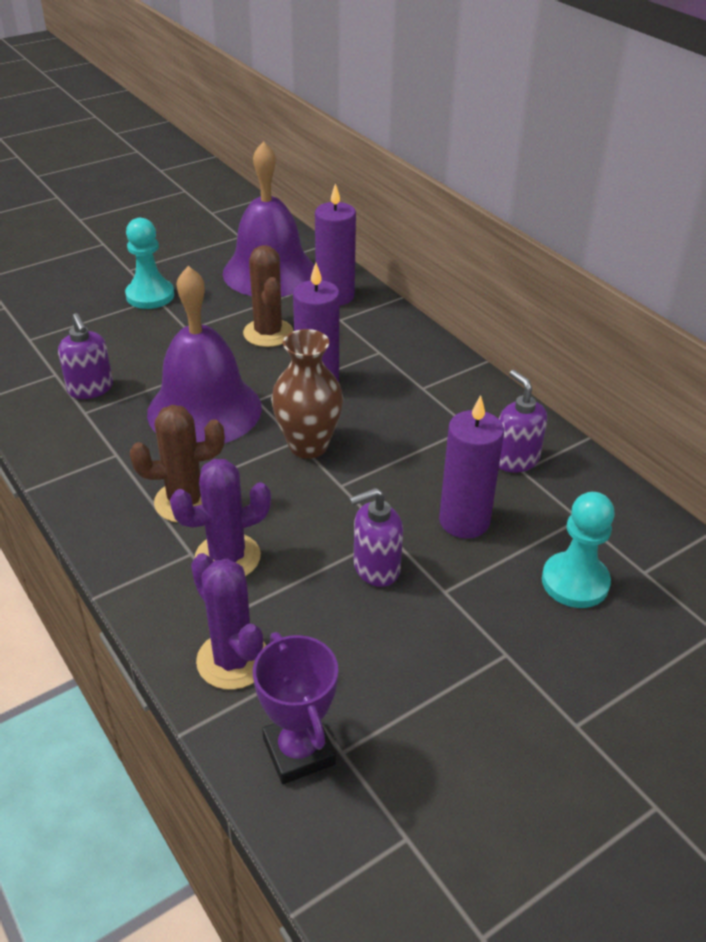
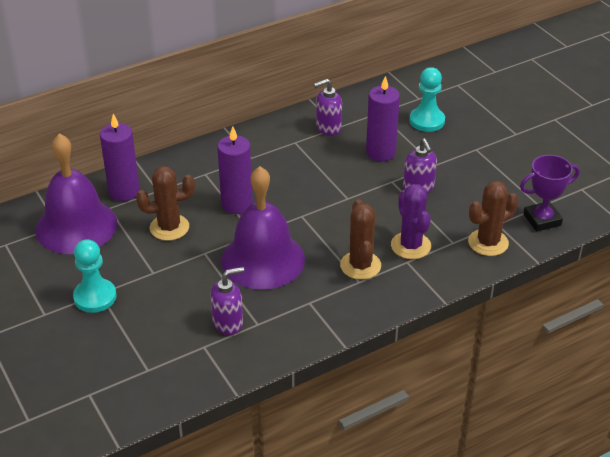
camera: 85 degrees left, 0 degrees up
(233, 660) = (488, 242): purple cactus -> brown cactus
(308, 446) = (308, 210): brown vase -> none

